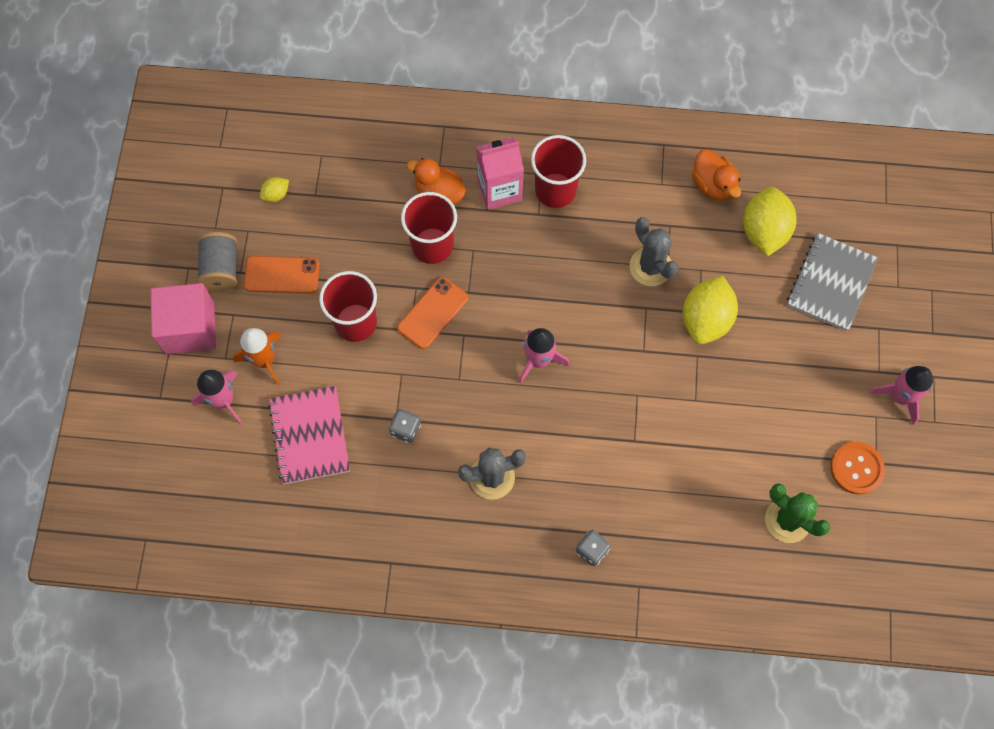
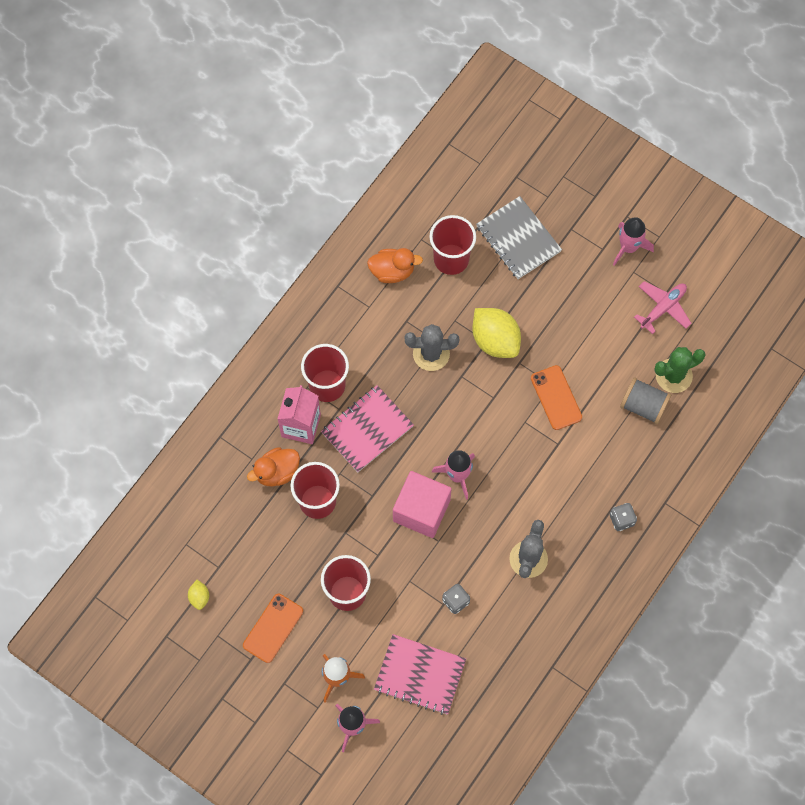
camera: 60 degrees left, 0 degrees up
(189, 328) = (275, 722): pink cube -> pink cube (421, 510)
(221, 269) = (239, 673): grey spool -> grey spool (643, 406)
(433, 313) = (374, 531): orange phone -> orange phone (556, 397)
(533, 250) = (367, 429): none -> pink notebook
(764, 231) = (451, 259): yellow lemon -> red cup
(856, 468) = (663, 308): orange button -> pink plane

